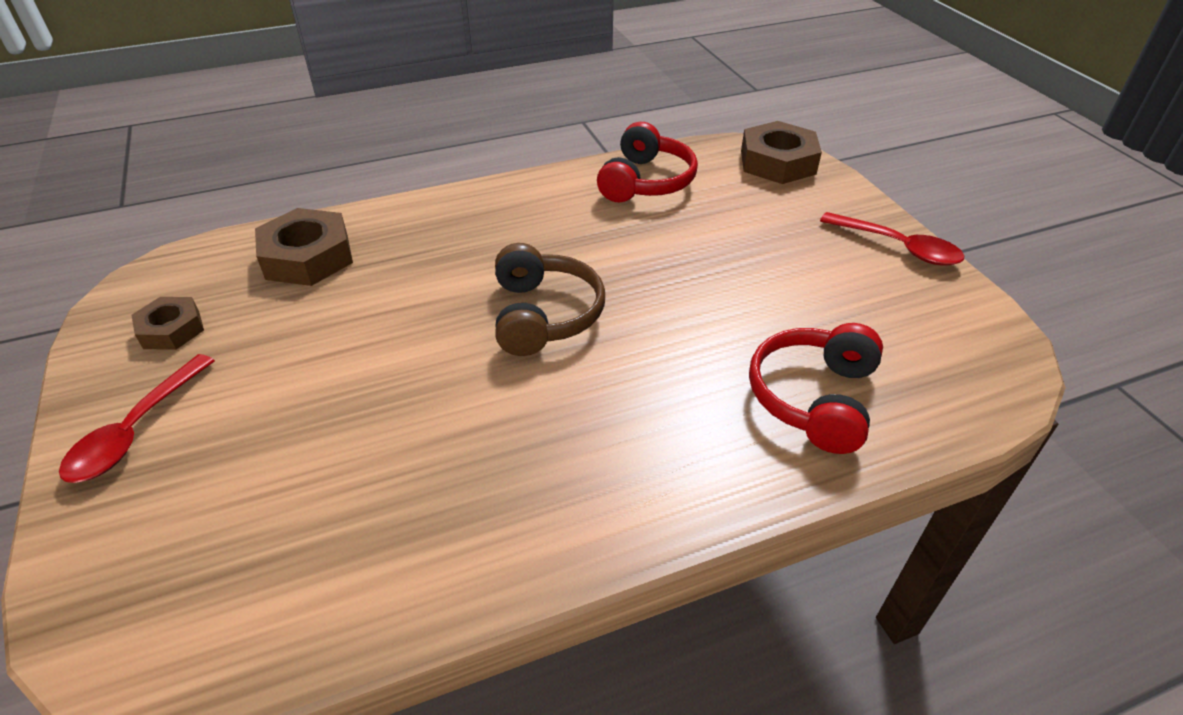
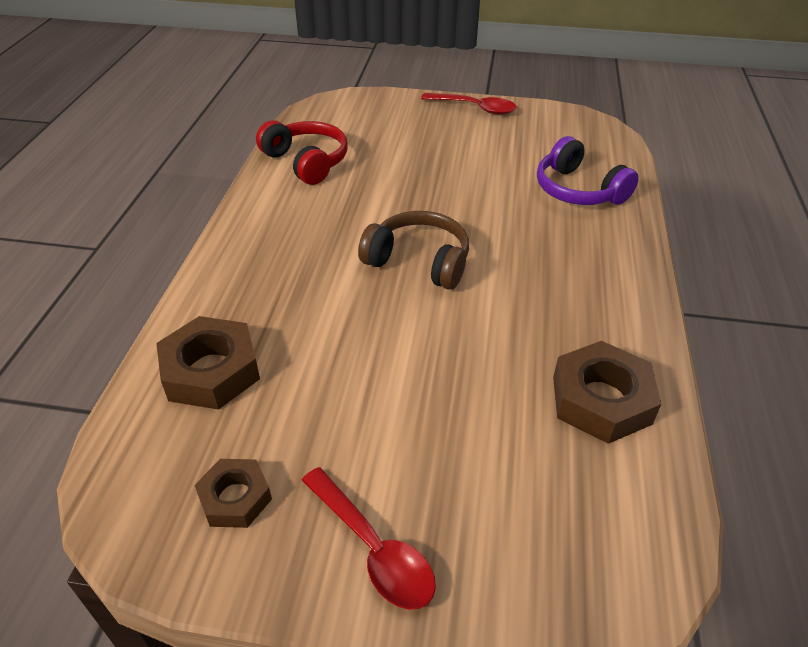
camera: 60 degrees left, 0 degrees up
(777, 162) = (346, 106): brown nut -> brown nut (601, 400)
(814, 398) = (578, 190): red headphones -> purple headphones
(898, 247) = (475, 108): red spoon -> red spoon turned 45 degrees clockwise

